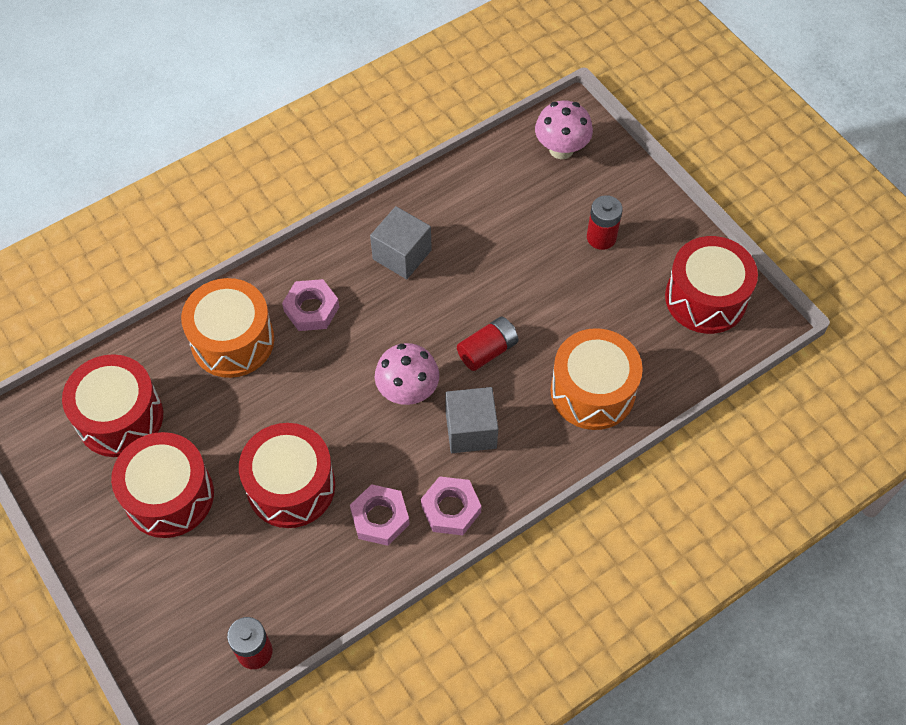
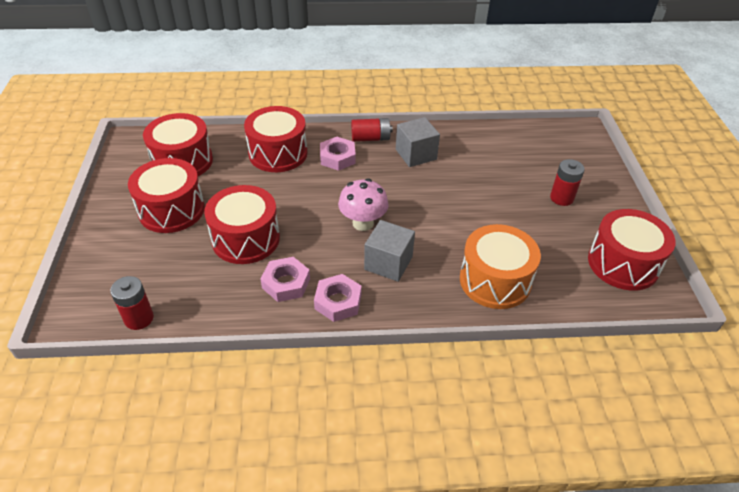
camera: 30 degrees right, 15 degrees down
(232, 341) = (278, 153): orange drum -> red drum
(487, 350) = (434, 225): red battery -> red battery (370, 138)
(561, 149) = (563, 144): pink mushroom -> none

